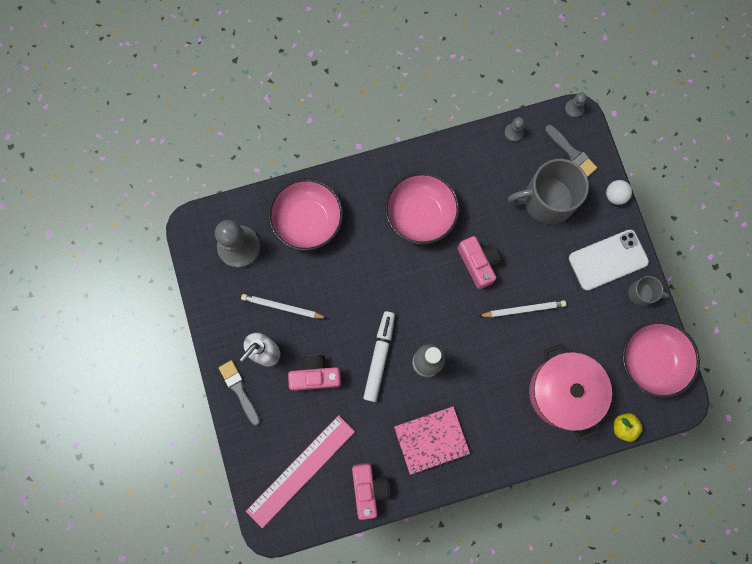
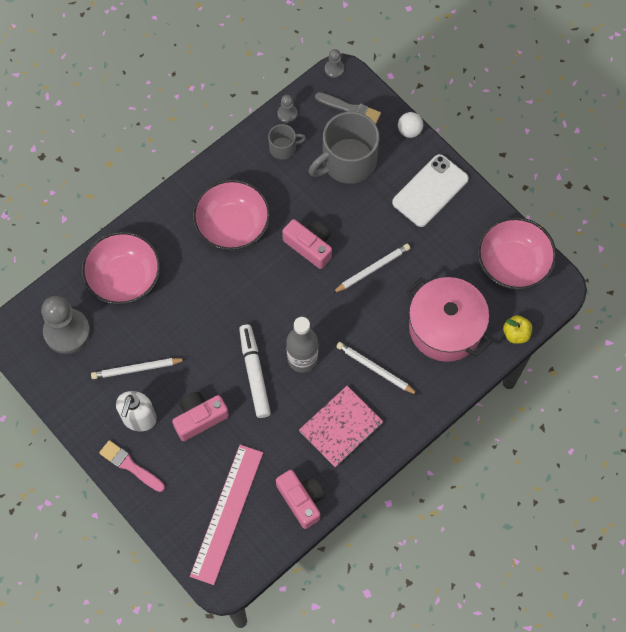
camera: 25 degrees left, 10 degrees down
(239, 390) = (130, 465): grey brush -> pink brush
(484, 401) = (375, 369): none -> white pencil
(641, 293) = (475, 207): grey mug -> grey mug (283, 148)

